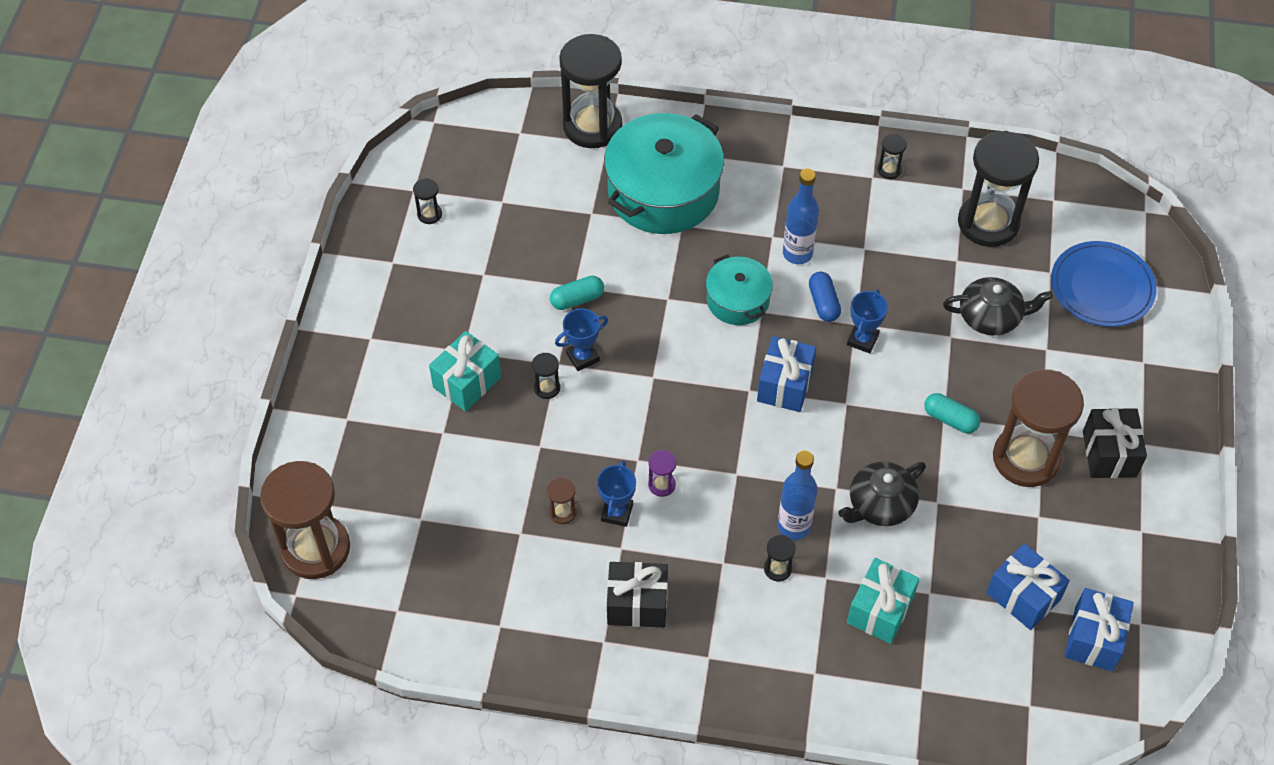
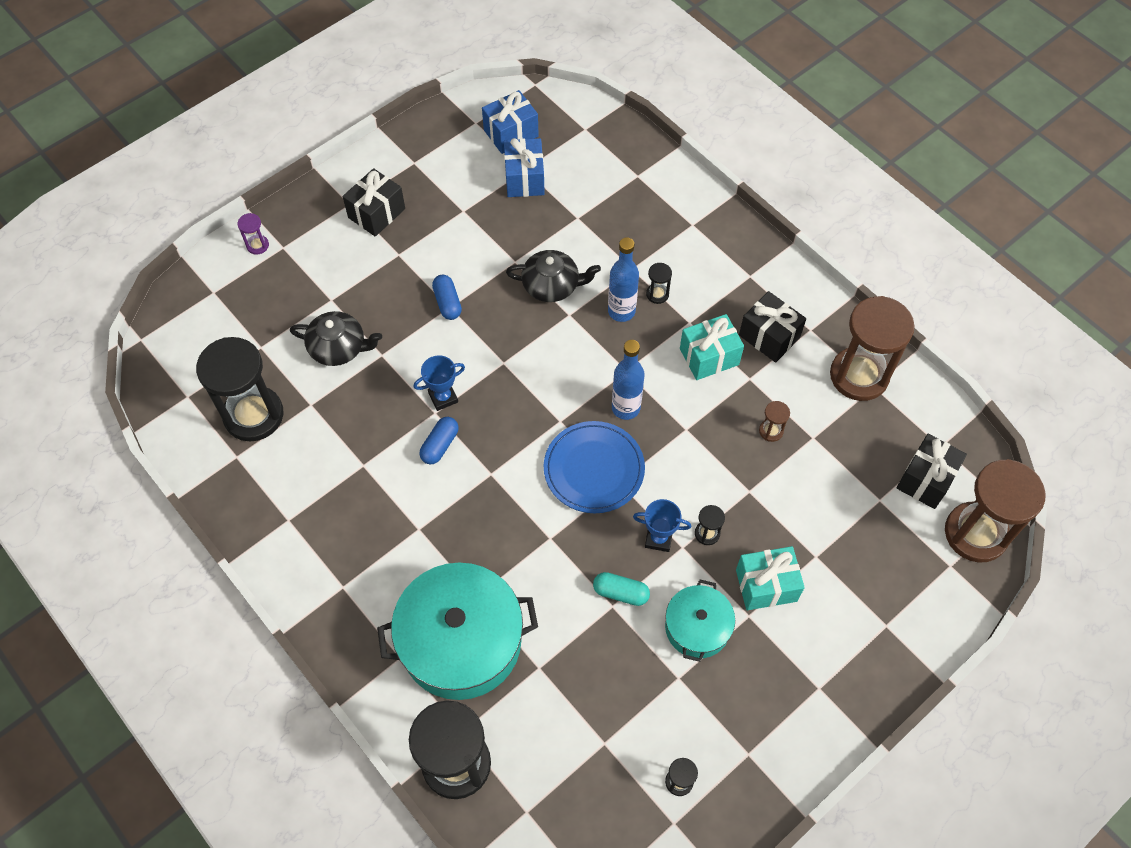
camera: 140 degrees left, 5 degrees up
(391, 567) = (925, 479): none -> black gift
(617, 512) = (732, 403): blue trophy -> none
(661, 485) = (684, 400): purple hourglass -> purple hourglass (257, 245)
(737, 300) = (499, 496): turquoise pot -> turquoise pot (697, 627)
(785, 385) = (531, 406): blue gift -> none
(797, 253) = (415, 499): blue bottle -> blue bottle (626, 408)
(880, 610) = (617, 229): turquoise gift -> turquoise gift (709, 356)
(889, 170) = (268, 516): black hourglass -> none
(950, 419) = (447, 302): turquoise capsule -> blue capsule
(991, 317) = (338, 347): black teapot -> black teapot turned 150 degrees clockwise
(1026, 458) = (429, 246): brown hourglass -> brown hourglass (859, 375)
(1102, 287) = (242, 311): blue plate -> blue plate (594, 469)

